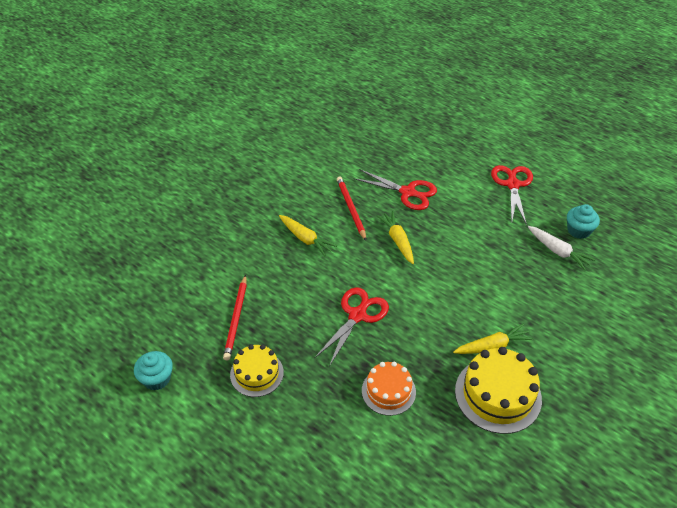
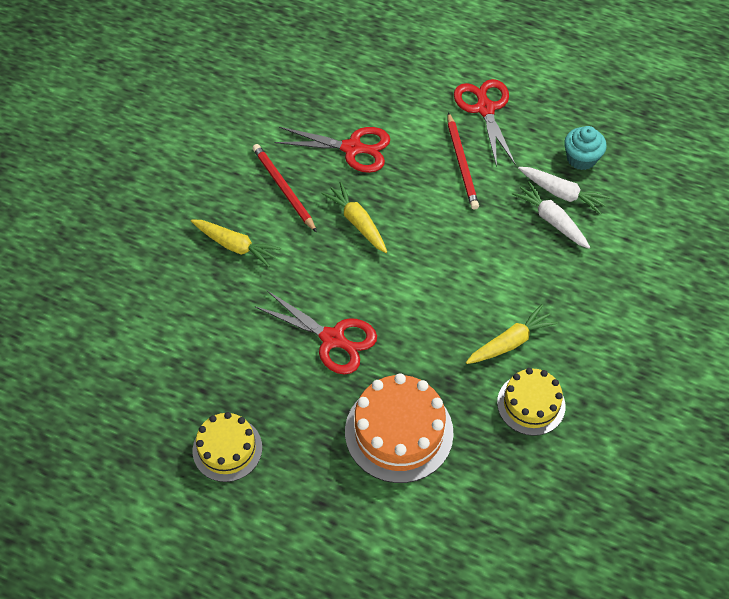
camera: 15 degrees left, 10 degrees up
(157, 379) = (99, 488): turquoise cupcake -> none
(236, 319) = (178, 381): red pencil -> red pencil (462, 163)
(357, 315) = (333, 339): red scissors -> red scissors turned 105 degrees clockwise
(388, 391) = (399, 432): orange cake -> orange cake, size x1.57
(498, 394) = (531, 404): yellow cake -> yellow cake, size x0.64
(545, 268) = (551, 220): none -> white carrot

